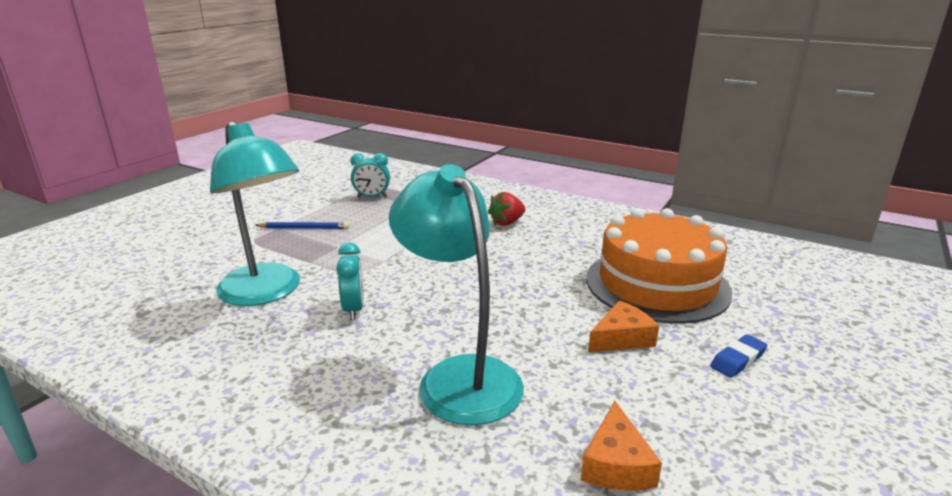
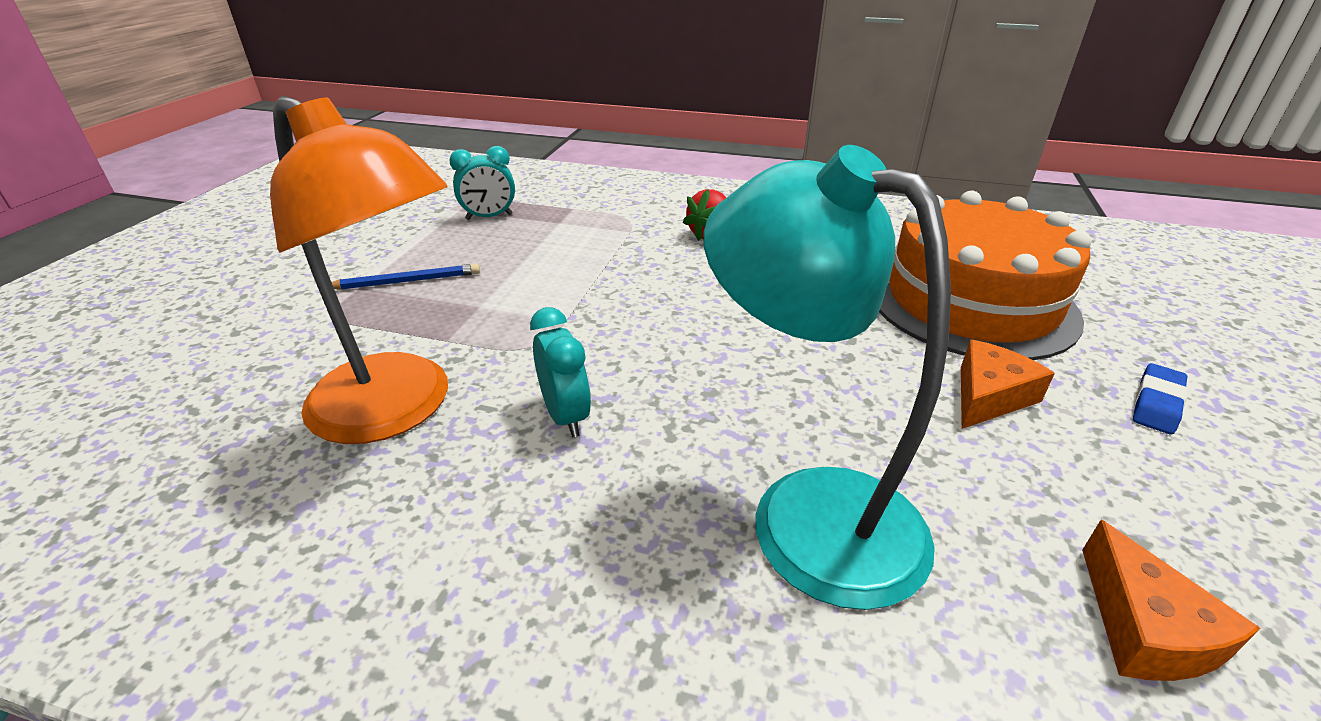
camera: 15 degrees left, 10 degrees up
(266, 293) = (397, 410): turquoise lamp -> orange lamp

